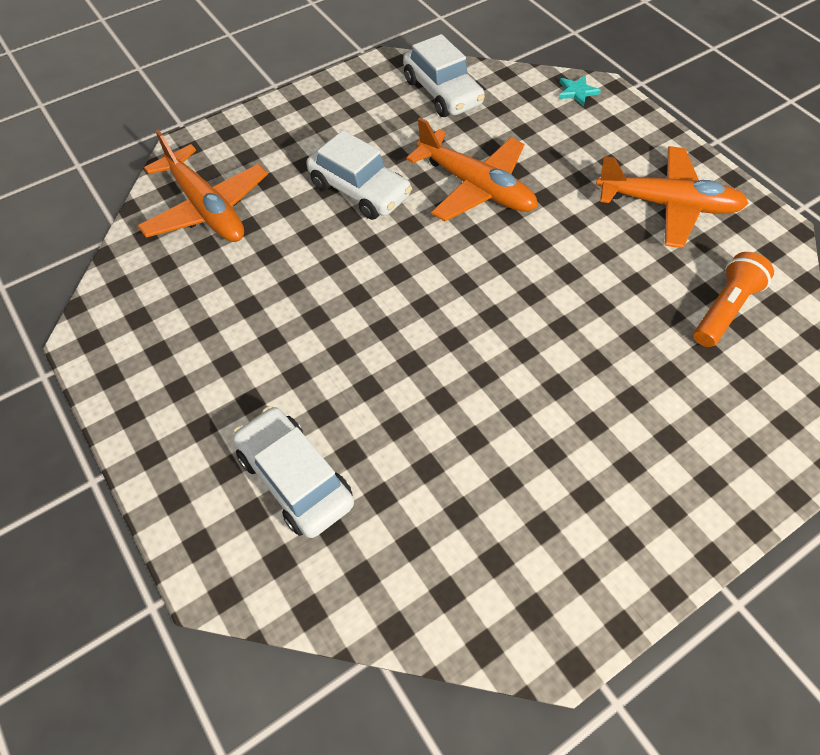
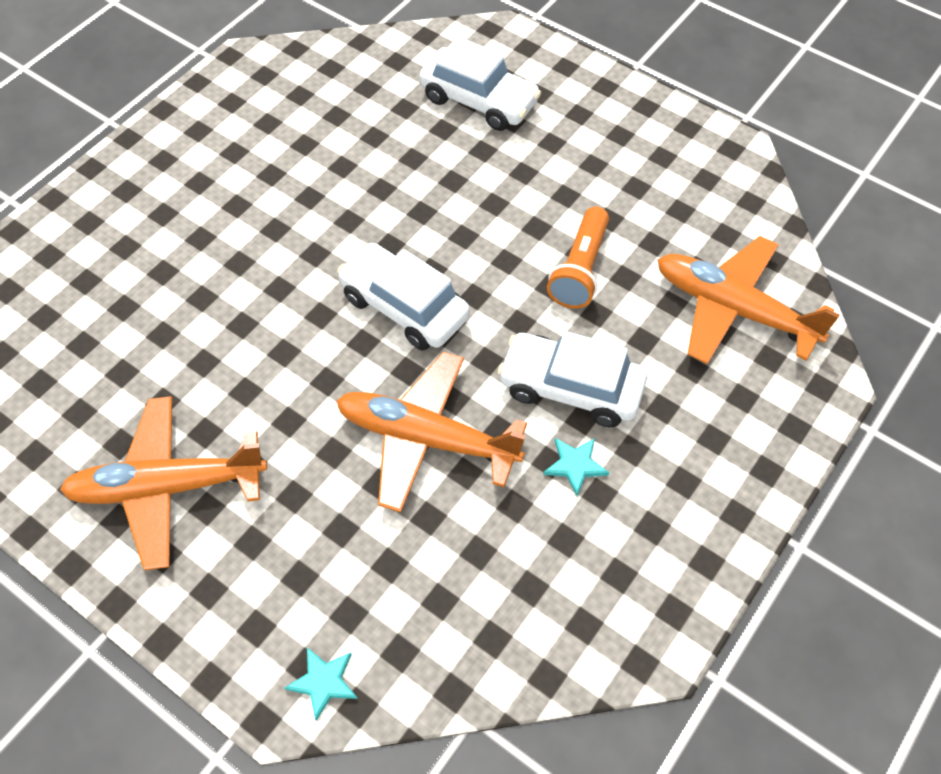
camera: 160 degrees right, 0 degrees up
(382, 148) = (575, 465): none -> turquoise star
(442, 92) = (538, 606): white car -> white car (404, 307)
(724, 309) = (101, 357): orange flashlight -> orange flashlight (580, 270)

